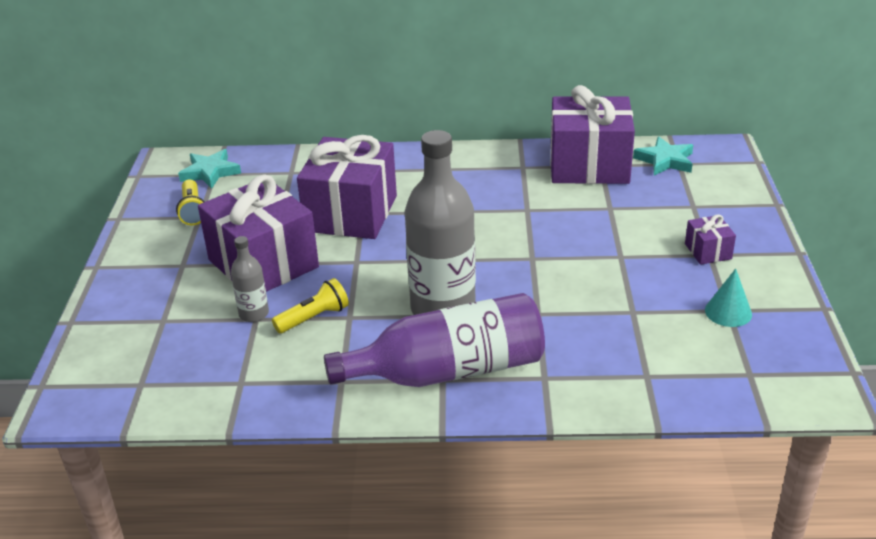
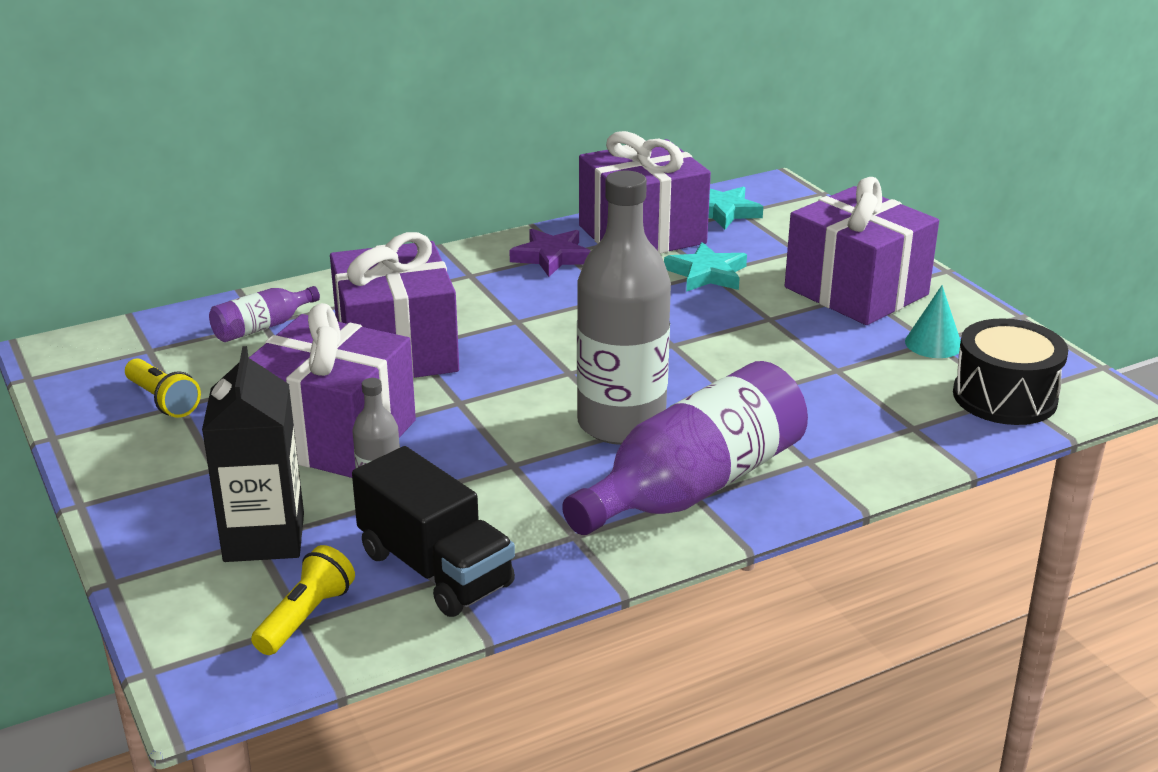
camera: 30 degrees left, 5 degrees down
(168, 320) = (264, 537): none -> black carton
(210, 172) = (141, 349): turquoise star -> turquoise star (707, 274)
(240, 375) = (435, 569): none -> black truck
(288, 175) = (262, 327): none -> purple bottle
(314, 318) = (467, 478): yellow flashlight -> yellow flashlight (305, 617)
(510, 168) = (552, 257): none -> purple star
(708, 251) = (856, 291): purple gift -> purple gift, size x2.30
(743, 373) = (1004, 397): none -> black drum

